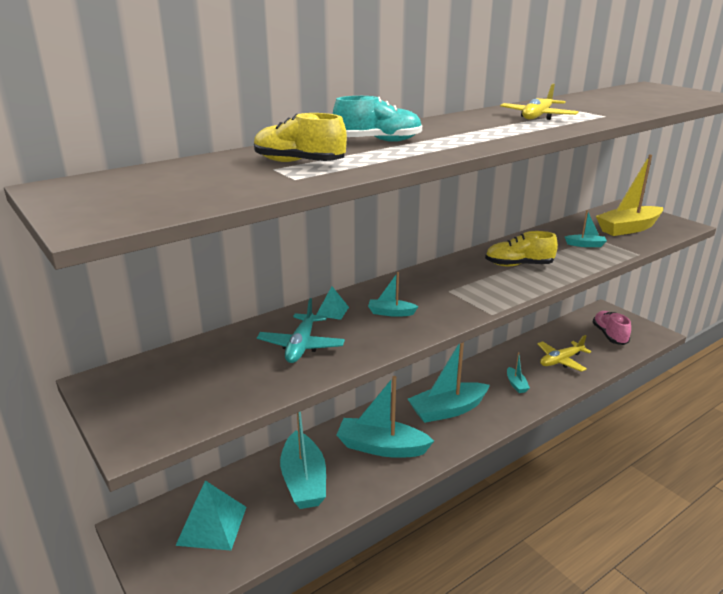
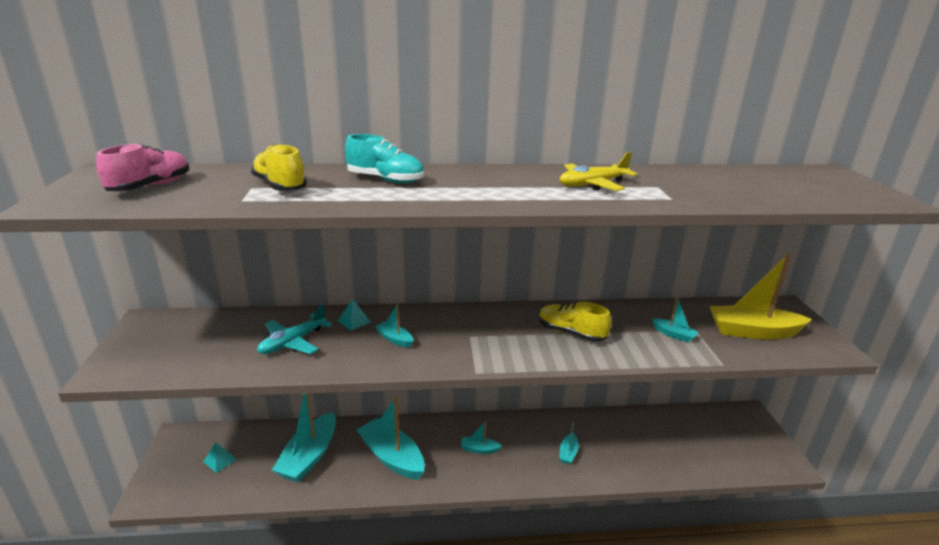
camera: 30 degrees right, 0 degrees up
(212, 525) = (220, 460): turquoise pyramid -> turquoise pyramid, size x0.50
(447, 410) = (479, 449): turquoise boat -> turquoise boat, size x0.47
(561, 360) = (640, 448): yellow plane -> none
(609, 335) = (725, 443): pink shoe -> pink shoe (151, 187)

